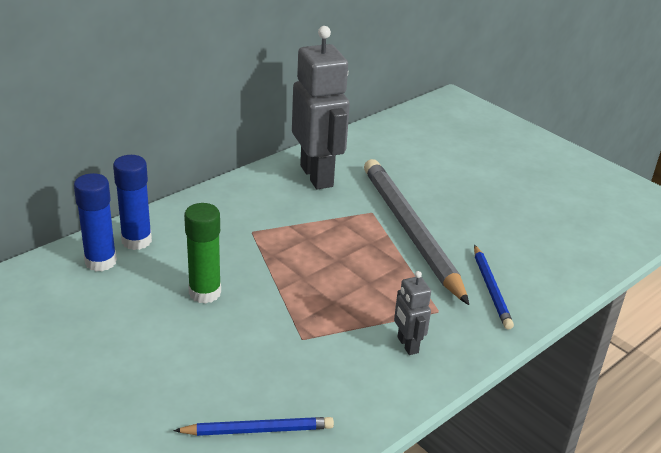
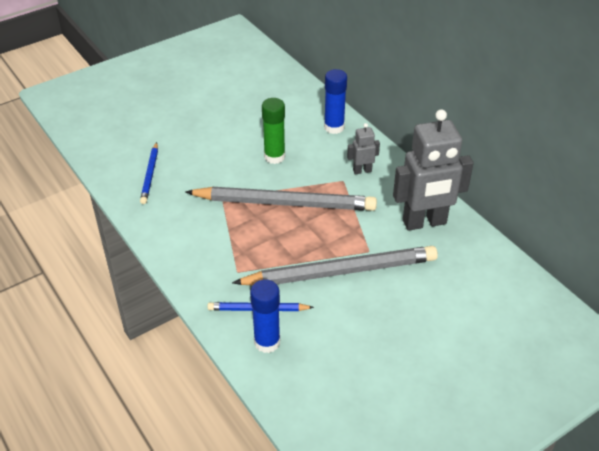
camera: 100 degrees right, 10 degrees up
(100, 262) = (312, 113): blue glue stick -> blue glue stick (267, 342)
(303, 278) = (285, 203): none -> grey pencil
(407, 345) = (204, 248): grey robot -> grey robot (362, 170)

